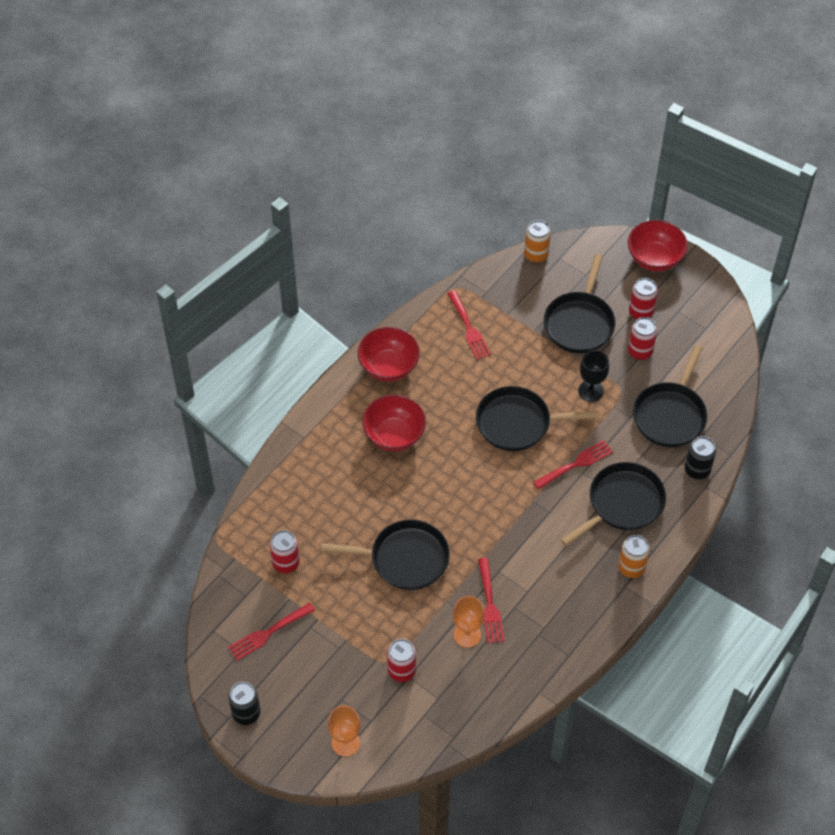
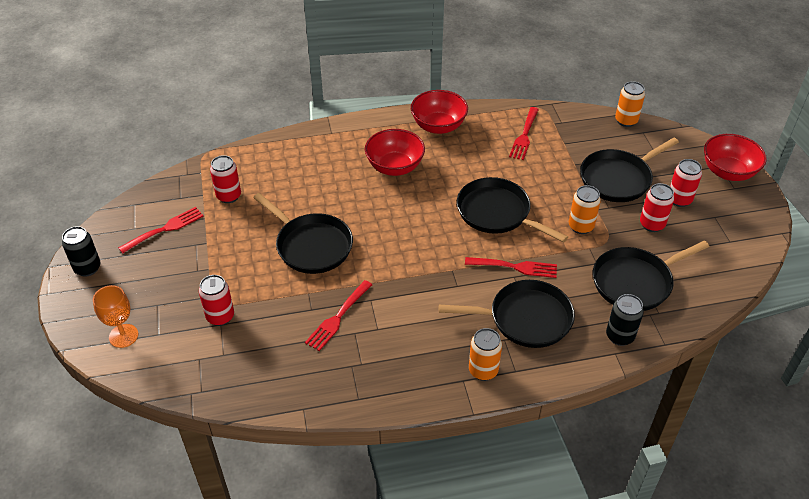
camera: 40 degrees right, 10 degrees down
(268, 633) = (165, 229): red fork -> red fork turned 135 degrees clockwise
(467, 635) = (296, 326): orange goblet -> none
(591, 391) = (581, 226): black goblet -> orange can

